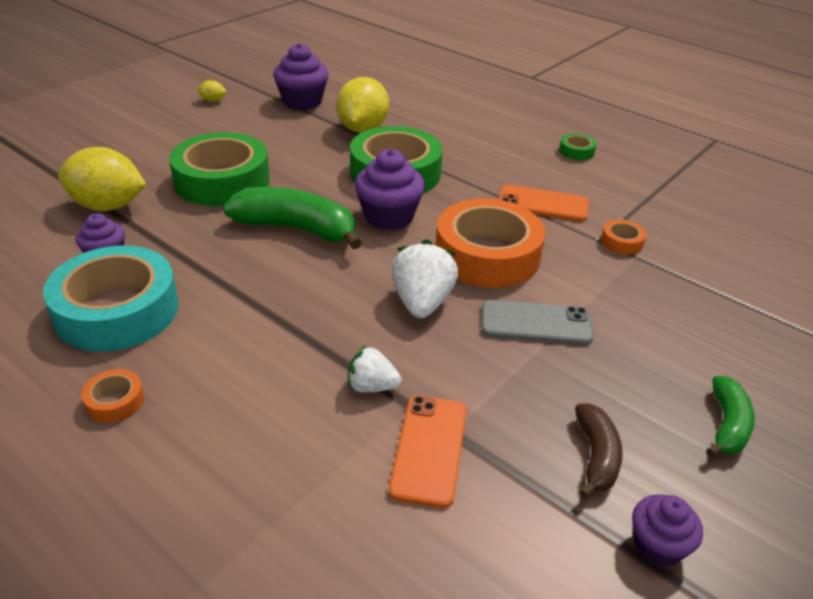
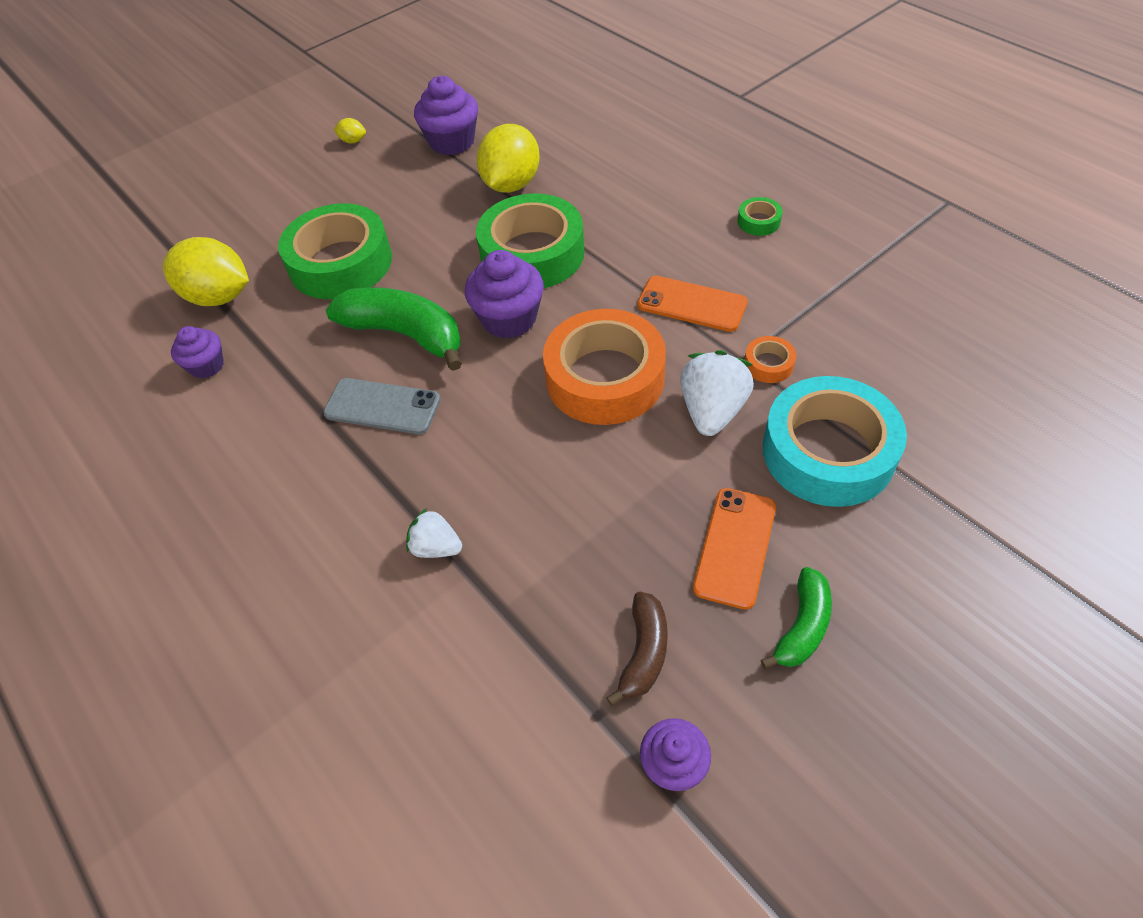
camera: 15 degrees right, 15 degrees up
(115, 401) = (189, 547): orange tape -> none
(117, 310) = (207, 436): turquoise tape -> turquoise tape (828, 452)
(422, 302) = (515, 441): white strawberry -> white strawberry (712, 411)
(429, 449) = (475, 628): orange phone -> orange phone (735, 547)
(536, 323) = (632, 476): grey phone -> grey phone (382, 406)

